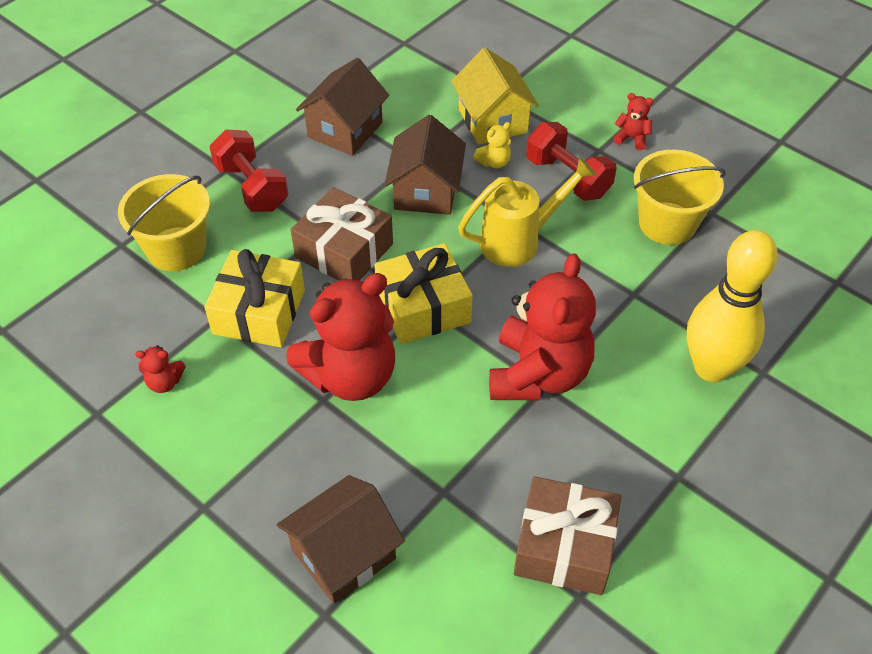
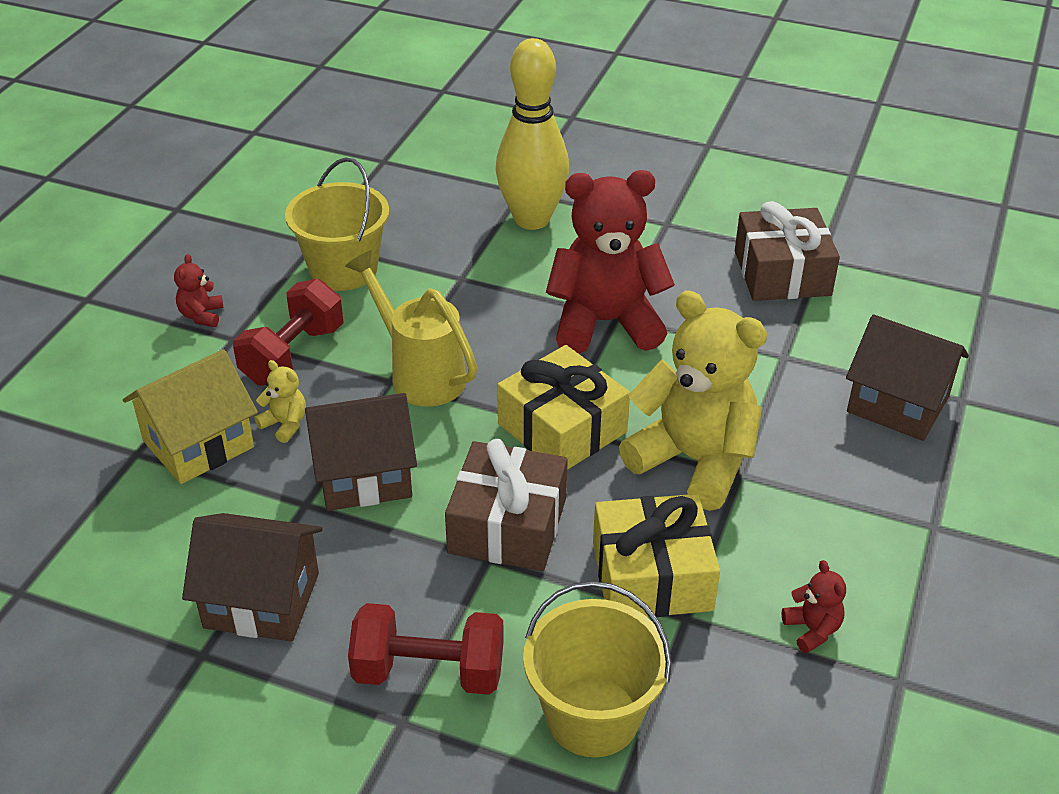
camera: 110 degrees left, 10 degrees down
(252, 187) = (429, 672): red dumbbell -> red dumbbell turned 60 degrees clockwise
(350, 376) = (694, 461): red teddy bear -> yellow teddy bear

